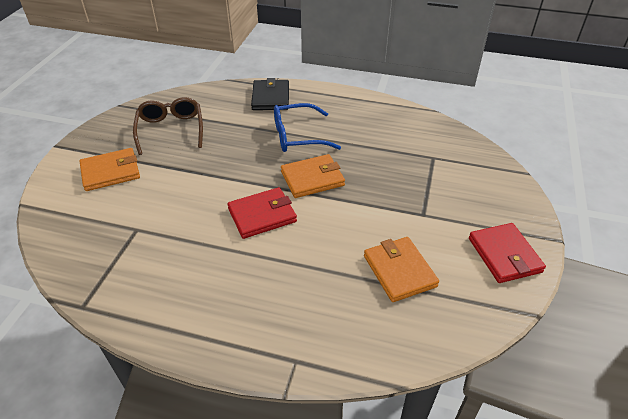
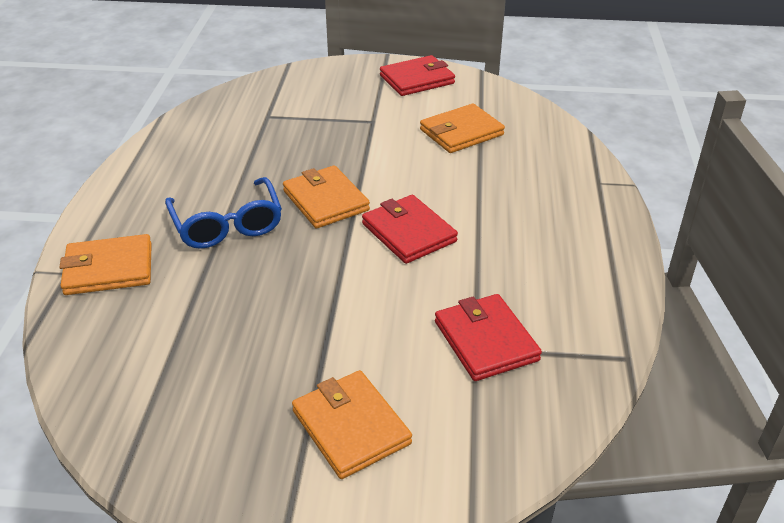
camera: 100 degrees left, 5 degrees down
(139, 235) = (486, 341): none -> red wallet
(171, 130) = (212, 379): brown glasses -> none
(270, 97) = (109, 269): black wallet -> orange wallet

